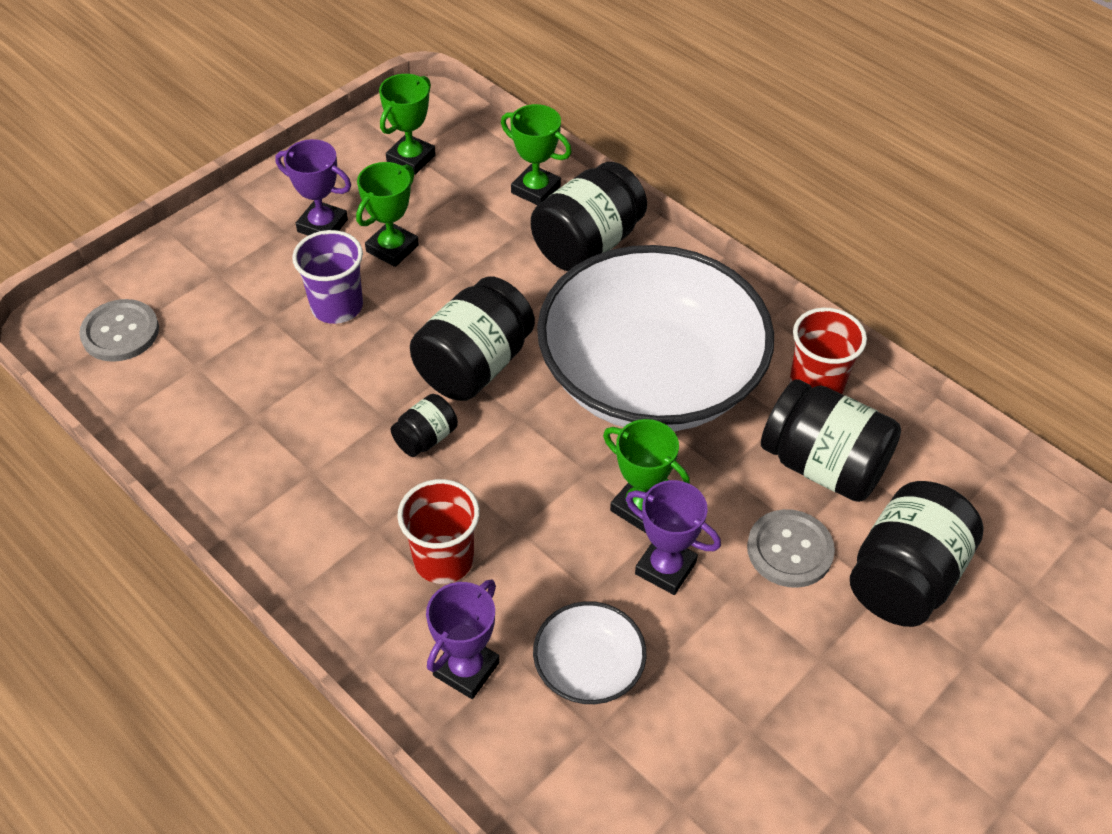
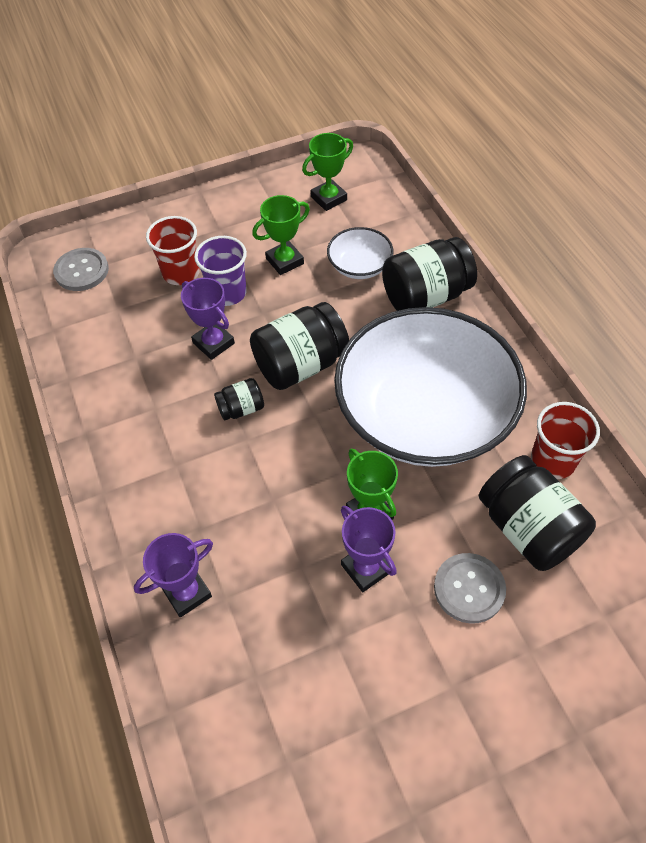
camera: 25 degrees right, 5 degrees up
(322, 226) = (245, 232): purple trophy -> purple trophy (213, 343)
(443, 559) = (210, 504): red cup -> red cup (181, 273)
(536, 190) = (407, 244): green trophy -> none
(588, 668) = (272, 625): white bowl -> white bowl (359, 266)
(905, 577) = (553, 645): black jar -> none

